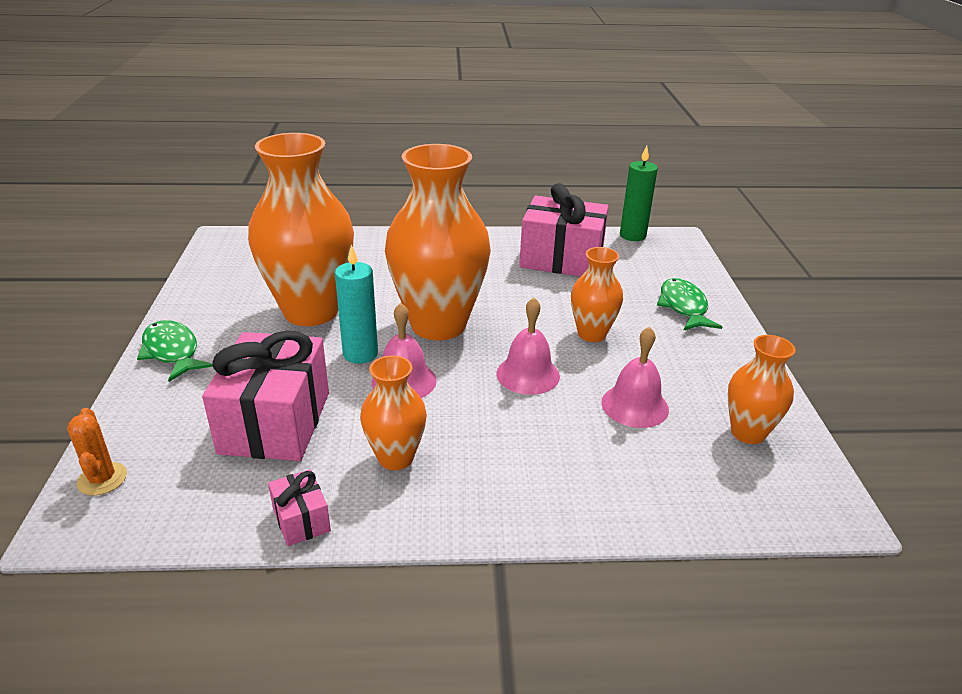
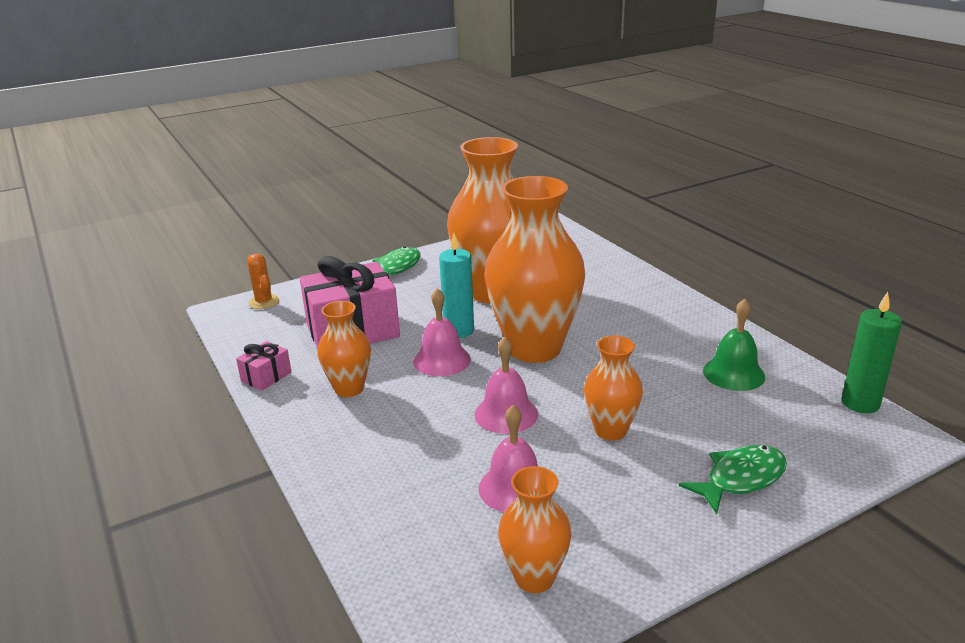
camera: 65 degrees right, 5 degrees down
(102, 479) = (264, 302): orange cactus -> orange cactus turned 75 degrees counterclockwise
(561, 259) = (733, 373): pink gift -> green bell

